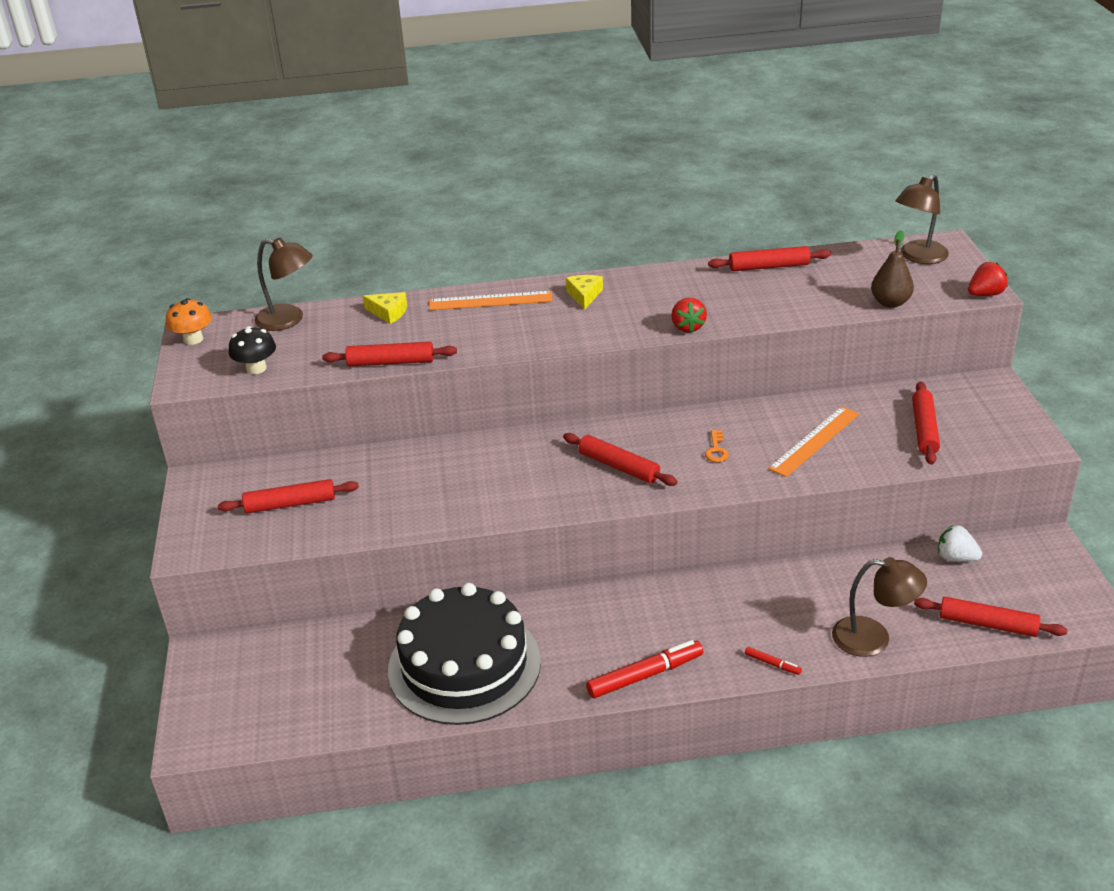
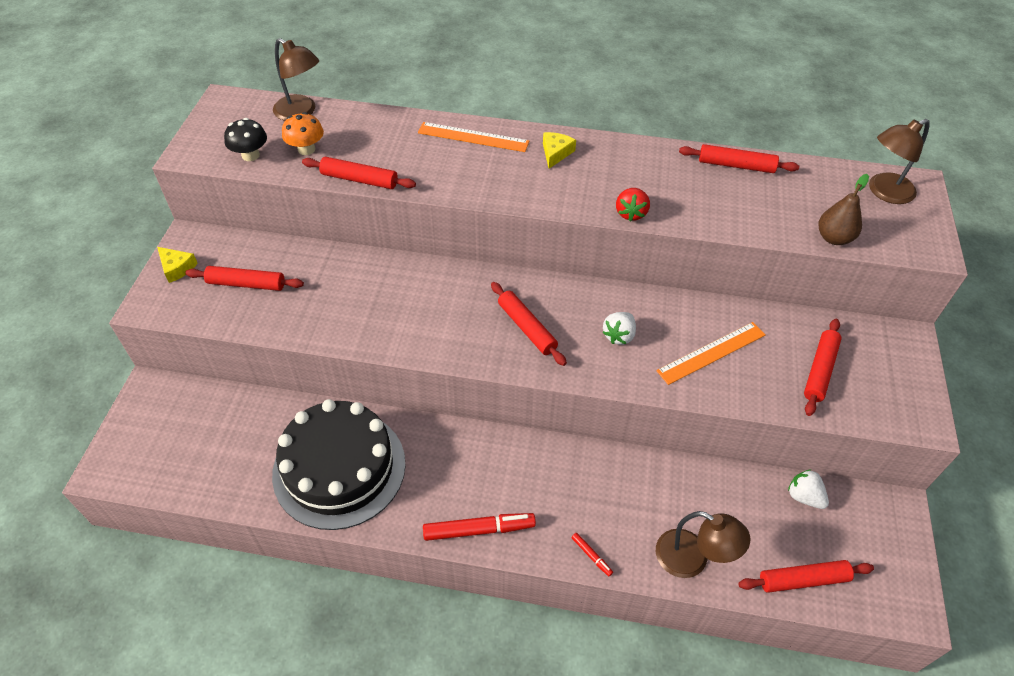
camera: 15 degrees right, 15 degrees up
(193, 339) = (218, 112): orange mushroom -> orange mushroom (306, 149)
(389, 312) = (384, 126): yellow cheese -> yellow cheese (177, 268)
(716, 450) = (619, 336): orange key -> white strawberry
(985, 294) = (932, 254): red strawberry -> none
(987, 624) = (803, 580): red rolling pin -> red rolling pin turned 45 degrees counterclockwise

